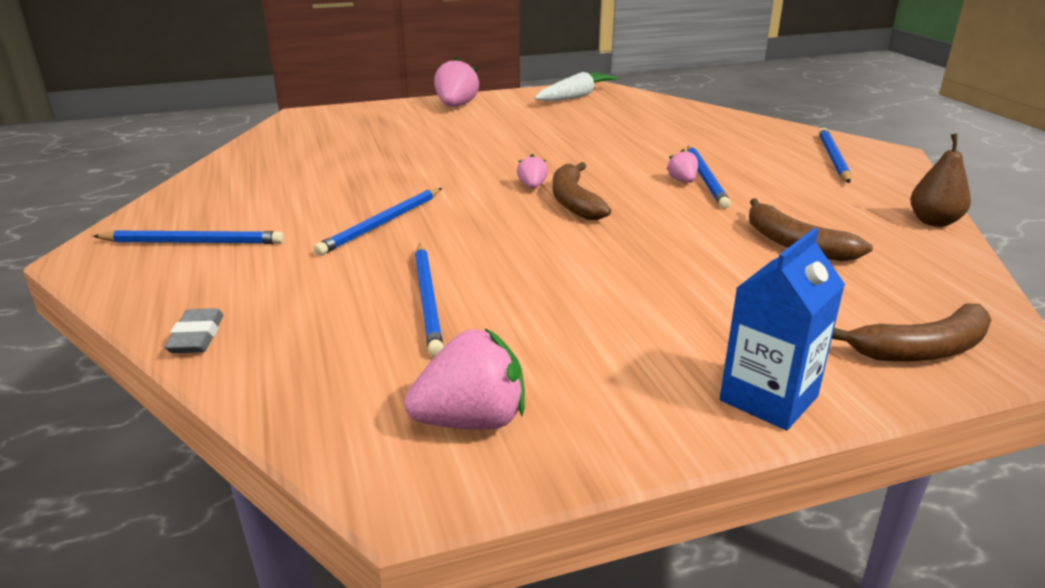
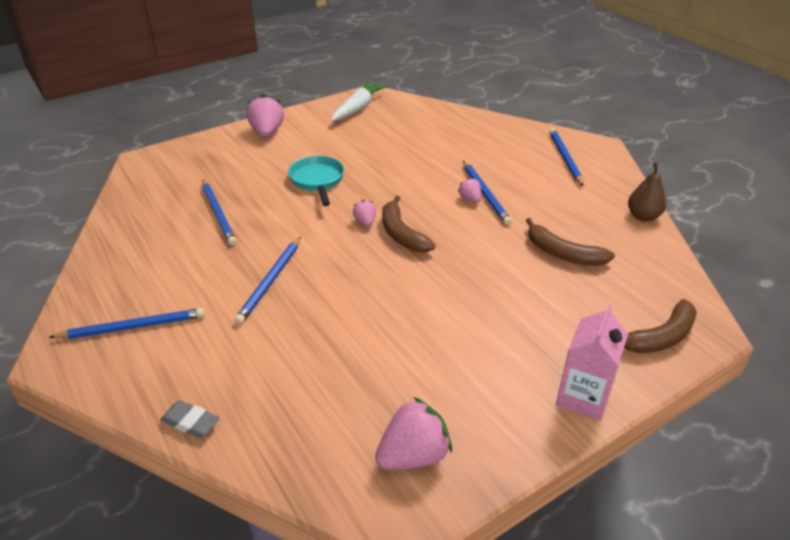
camera: 15 degrees left, 10 degrees up
(197, 337) = (190, 422): grey eraser -> grey eraser turned 45 degrees counterclockwise
(428, 300) = (339, 354): blue pencil -> blue pencil (218, 214)
(492, 147) = (317, 180): none -> turquoise pan
(768, 398) = (583, 397): blue carton -> pink carton

